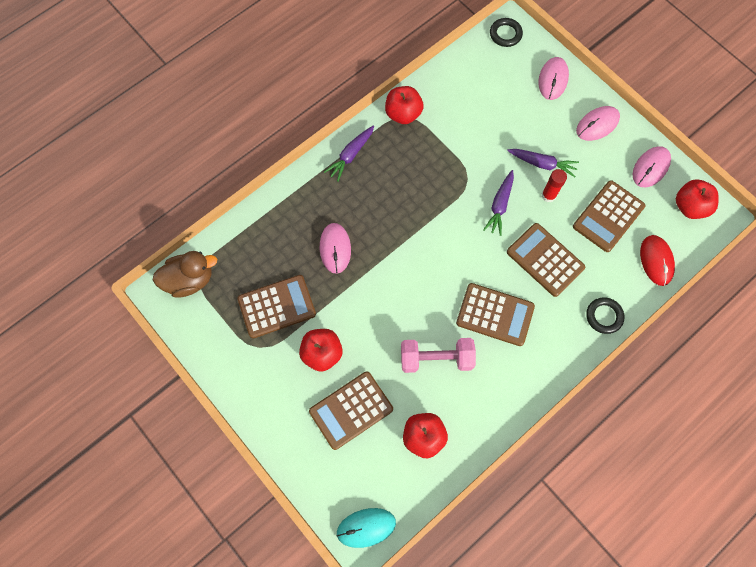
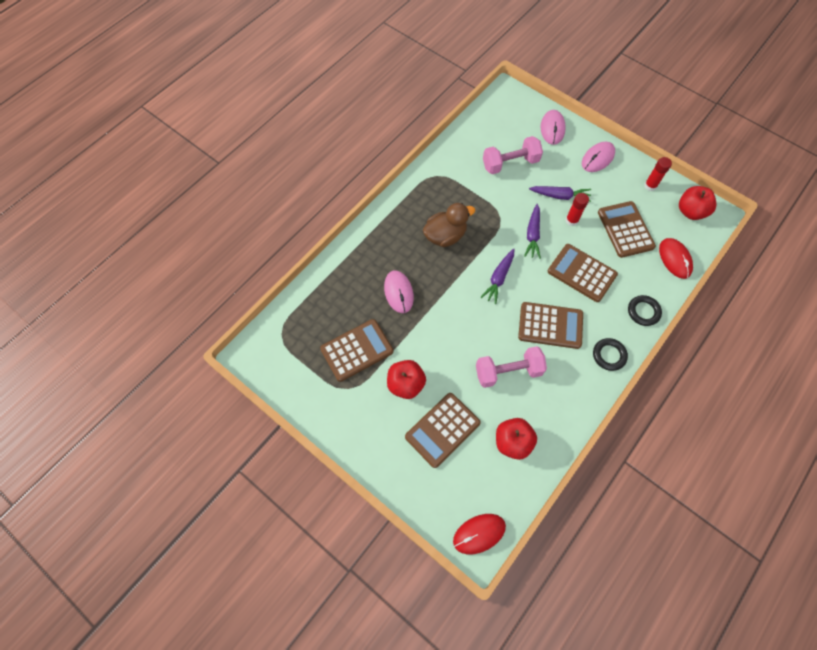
camera: 10 degrees left, 5 degrees down
(189, 280) = (273, 340): brown duck -> brown duck (445, 236)
(350, 155) = (396, 213): purple carrot -> purple carrot (498, 278)
(366, 527) = (479, 534): turquoise mouse -> red mouse
(403, 114) = (433, 173): red apple -> none
(494, 115) = (510, 163): none -> pink dumbbell
(505, 34) = (504, 99): black ring -> black ring (609, 355)
(608, 216) = (625, 229): brown calculator -> brown calculator turned 135 degrees clockwise
(650, 168) = (650, 186): pink mouse -> red glue stick

